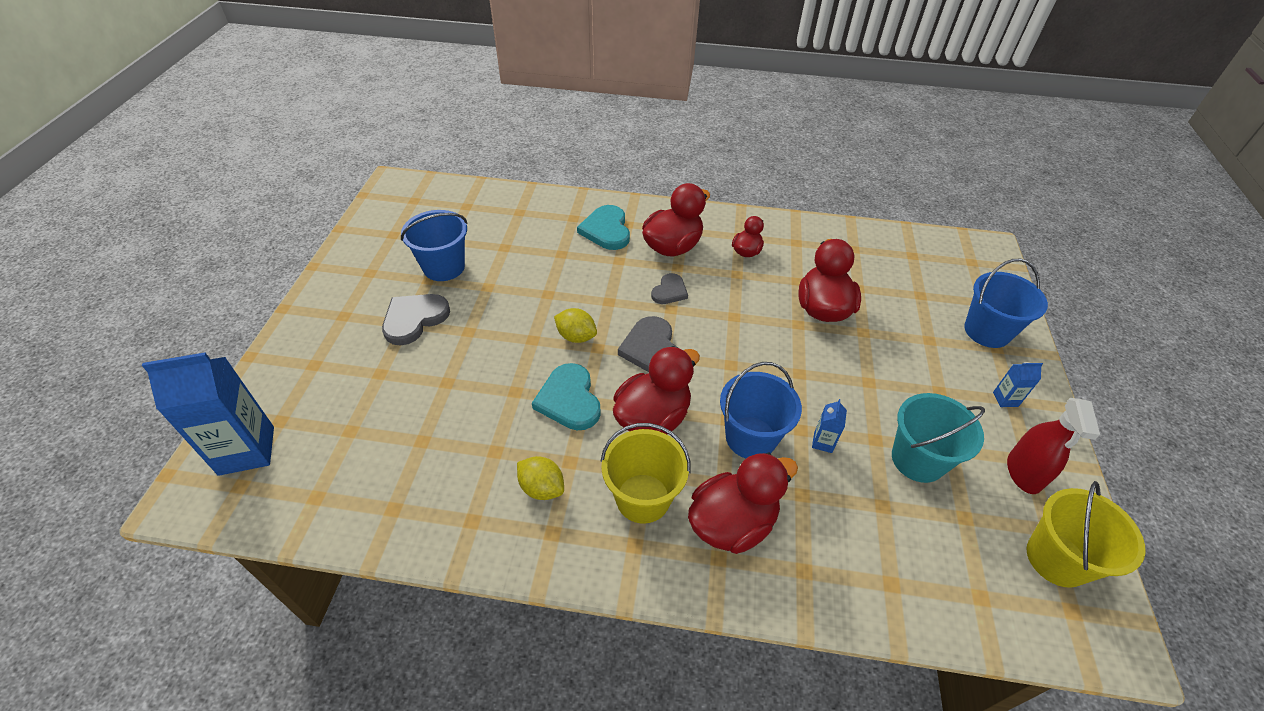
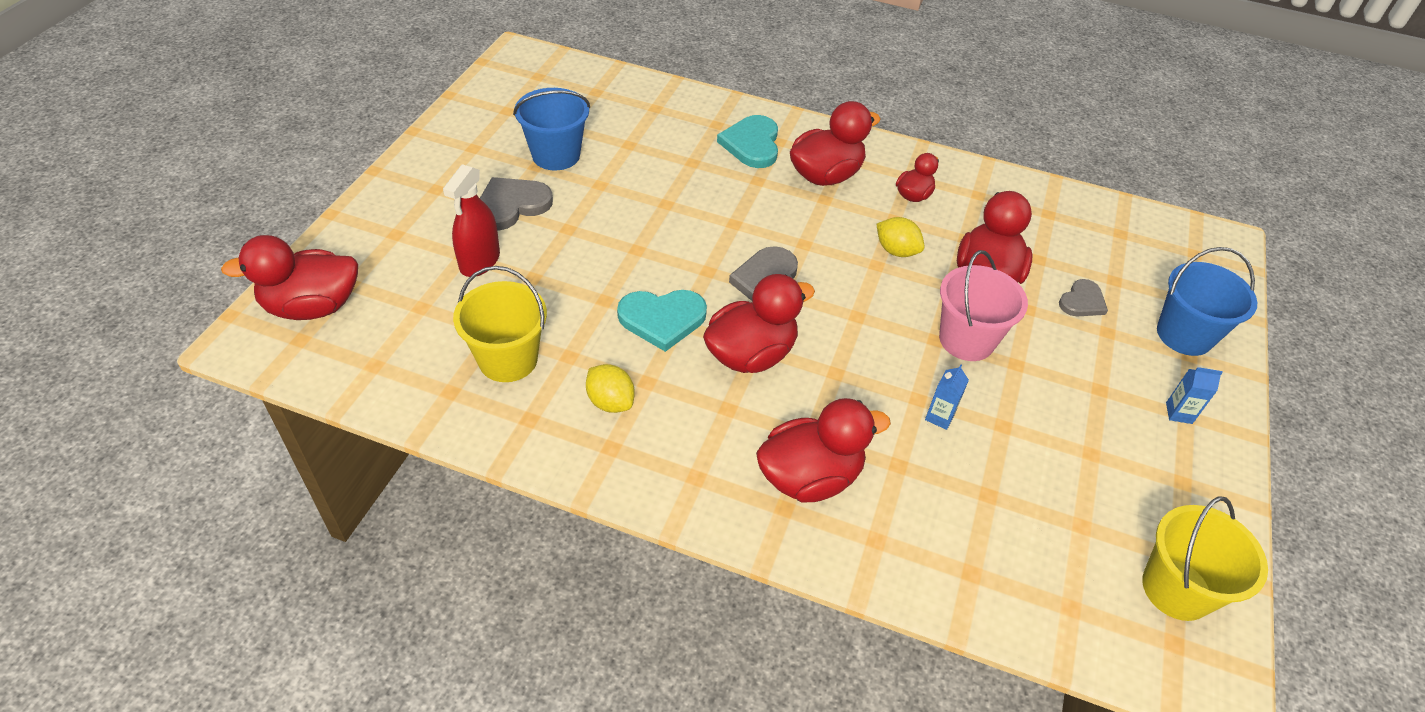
camera: 10 degrees right, 0 degrees up
(247, 450) = (312, 307): blue carton -> red duck
(569, 399) = (662, 319): turquoise heart -> turquoise heart turned 90 degrees counterclockwise
(576, 336) = (687, 255): yellow lemon -> yellow lemon (896, 251)
(643, 498) = (717, 433): yellow bucket -> yellow bucket (508, 359)
(669, 291) = (808, 224): grey heart -> grey heart (1082, 301)
(750, 437) = (857, 396): blue bucket -> none
(824, 368) = (966, 340): none -> pink bucket
(917, 459) = (1046, 456): turquoise bucket -> none
(1024, 472) = (1171, 494): red spray bottle -> red spray bottle (480, 261)

